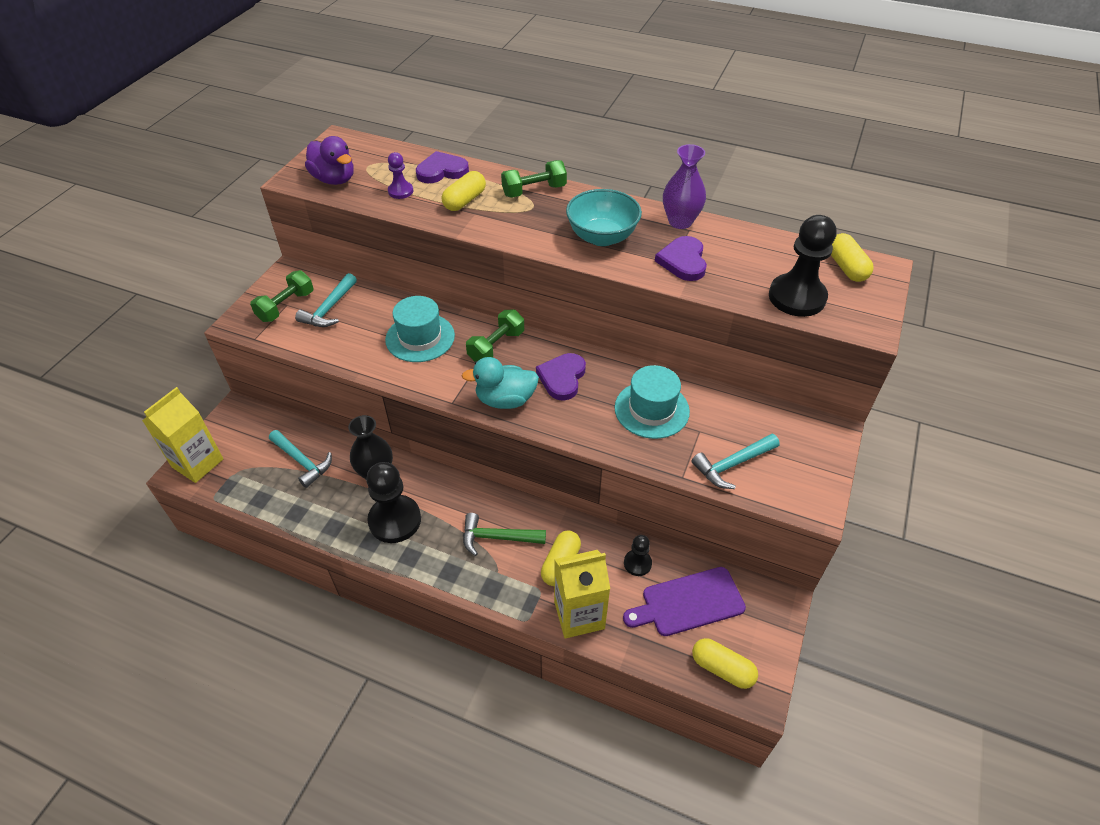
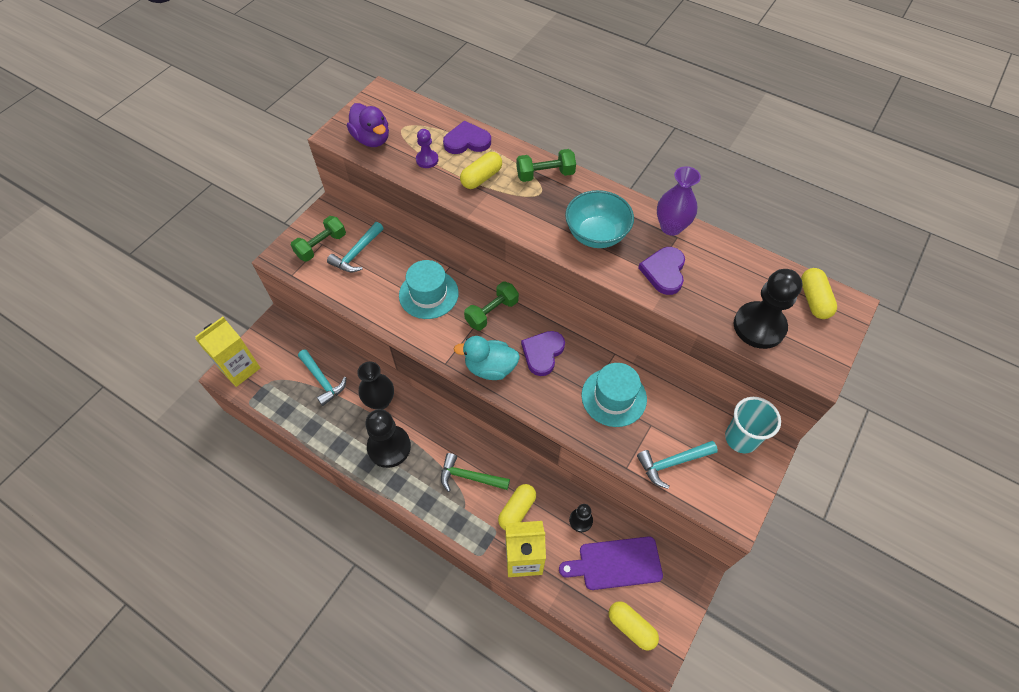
camera: 10 degrees right, 10 degrees up
(801, 430) = (741, 438): none -> turquoise cup

